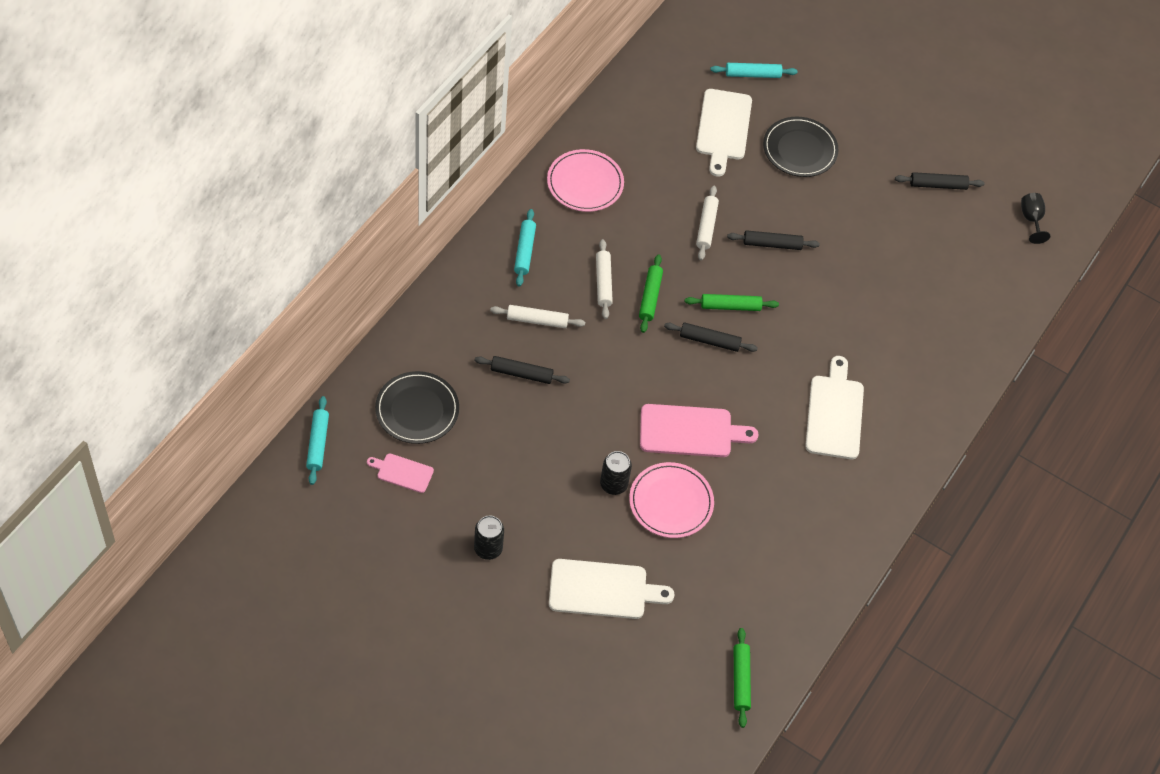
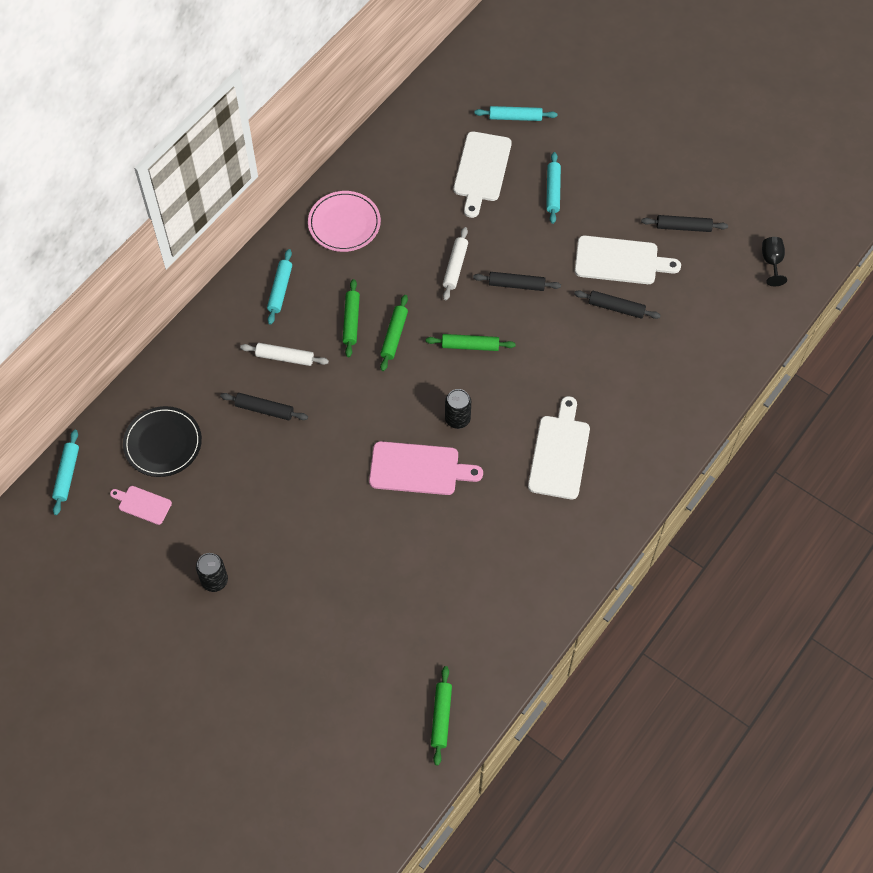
camera: 10 degrees right, 5 degrees up
(603, 282) = (351, 321): white rolling pin -> green rolling pin
(603, 590) = (319, 624): white cutting board -> white cutting board (620, 261)
(613, 484) = (340, 520): black can -> black can (457, 419)
(671, 502) = (393, 538): pink plate -> none
(709, 341) = (446, 379): black rolling pin -> black rolling pin (616, 308)
(800, 149) = (553, 191): black plate -> turquoise rolling pin

